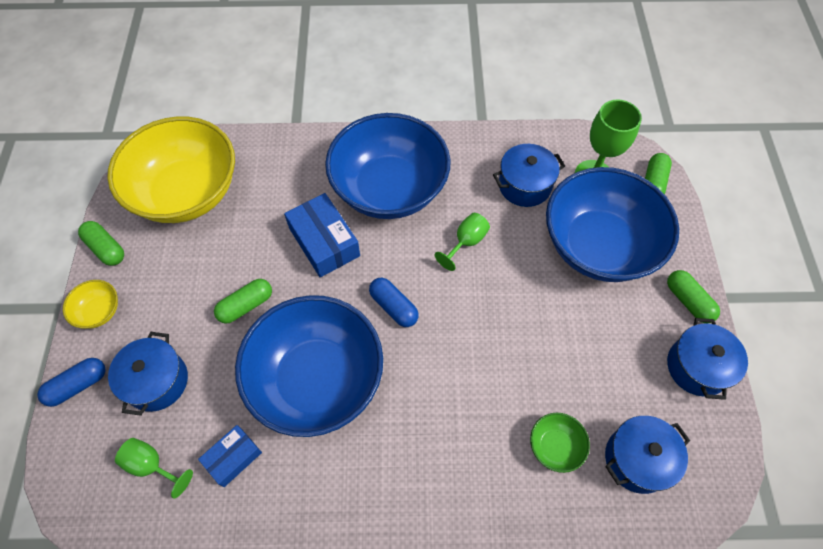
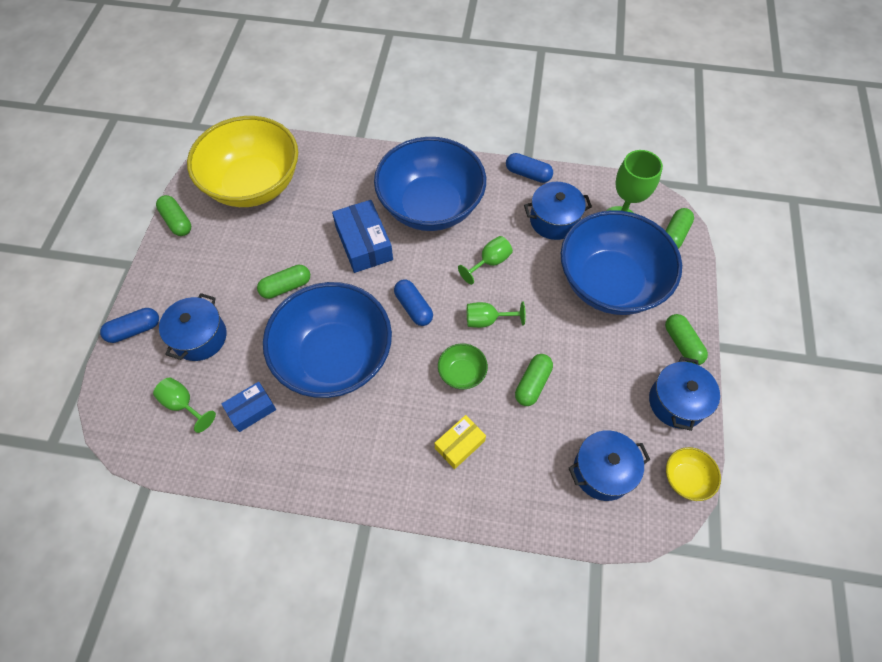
camera: 10 degrees right, 0 degrees up
(99, 311) = (162, 272): yellow bowl -> yellow bowl (686, 478)
(476, 457) = (459, 444): none -> yellow box
(477, 308) = (487, 320): none -> green goblet
(486, 138) = (528, 174): none -> blue capsule
(541, 372) = (532, 384): none -> green capsule
(555, 446) = (531, 448): green bowl -> green bowl (462, 373)

